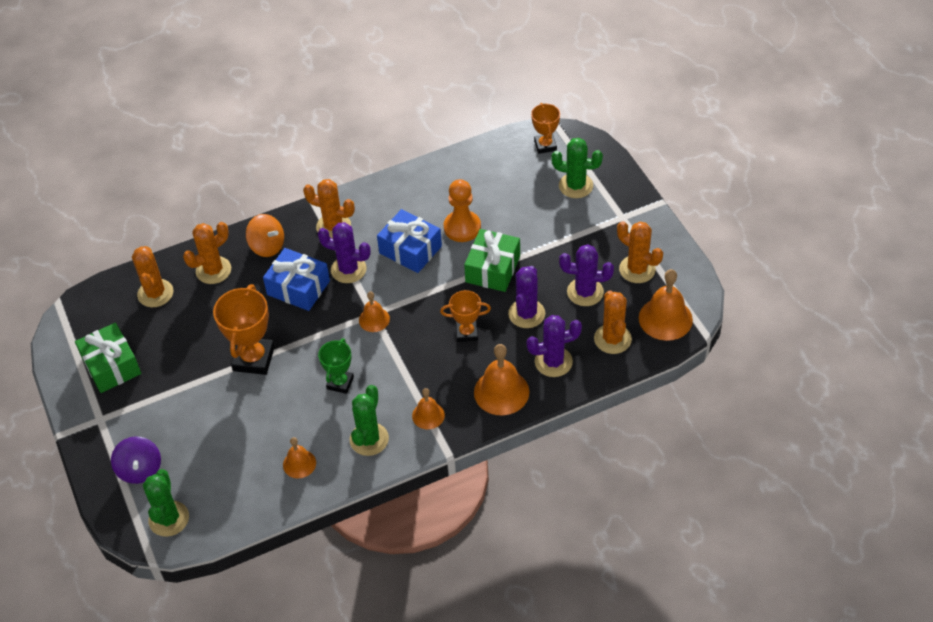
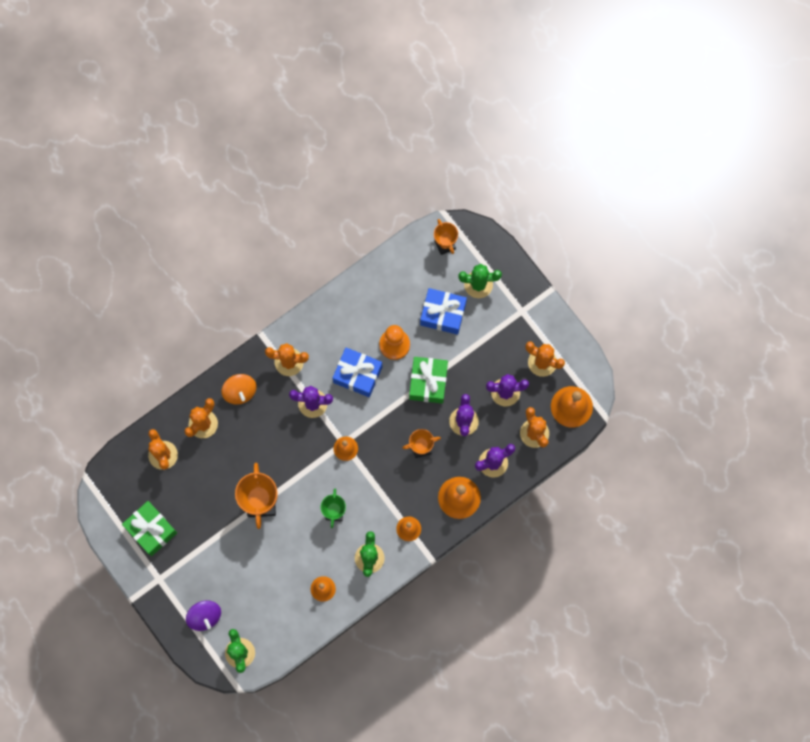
camera: 15 degrees left, 25 degrees up
(267, 246) = (240, 392): orange spinning top -> orange spinning top turned 45 degrees clockwise
(298, 288) = (277, 428): blue gift -> blue gift (443, 314)

